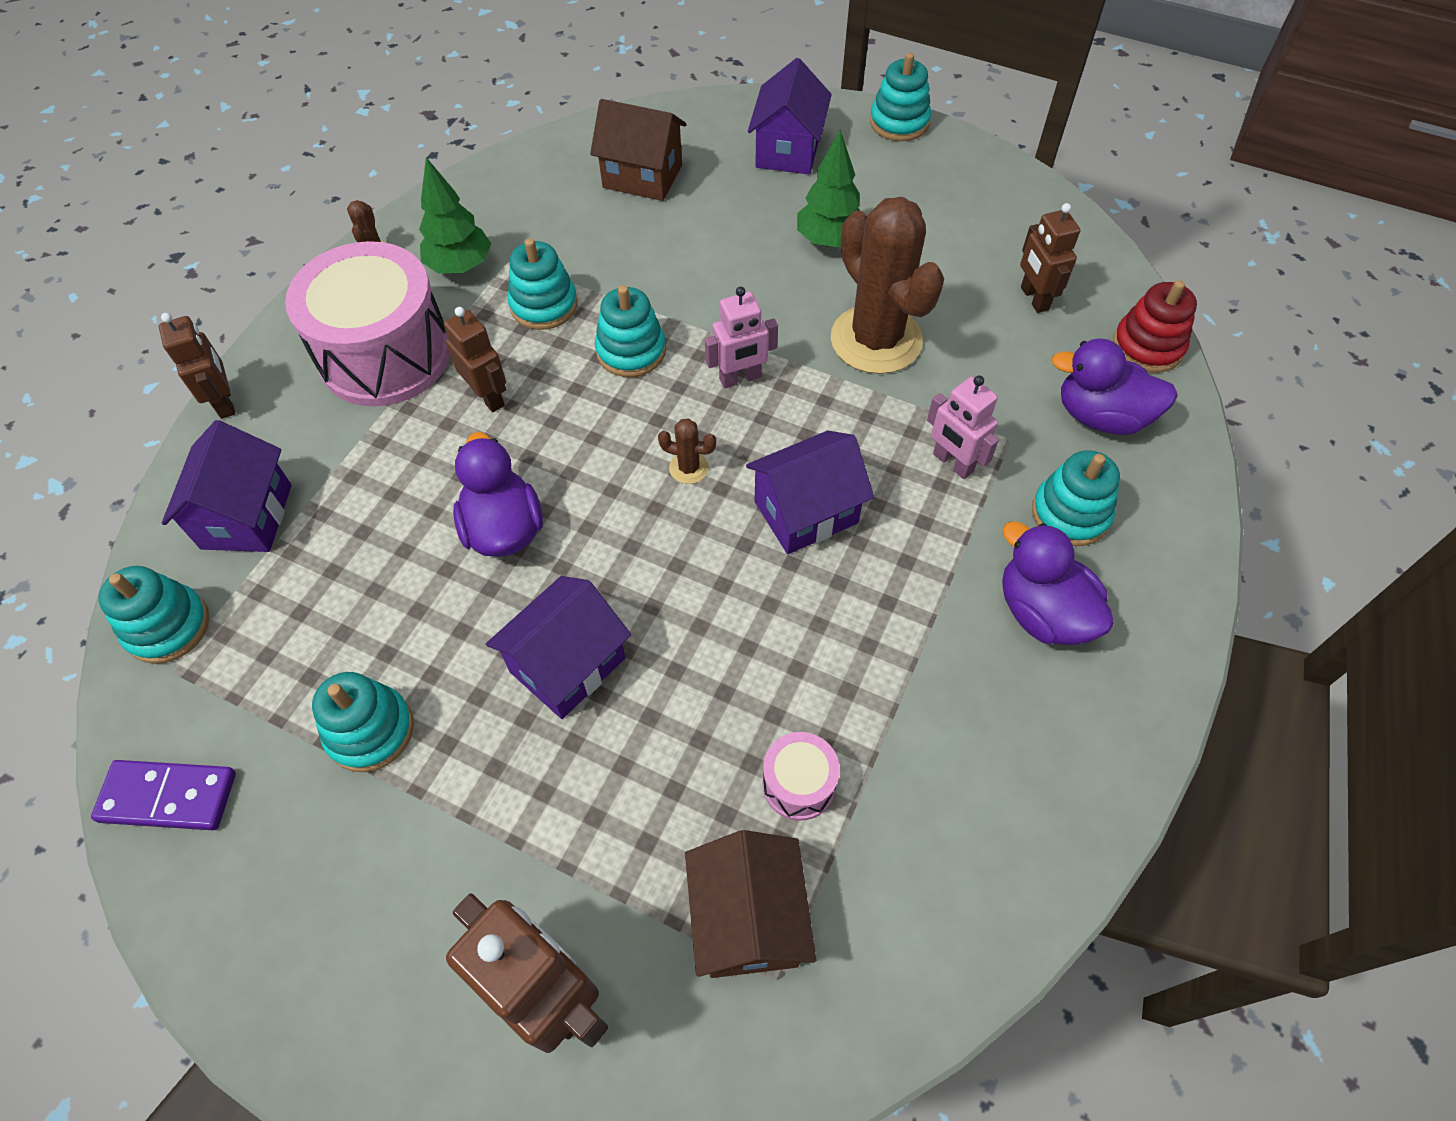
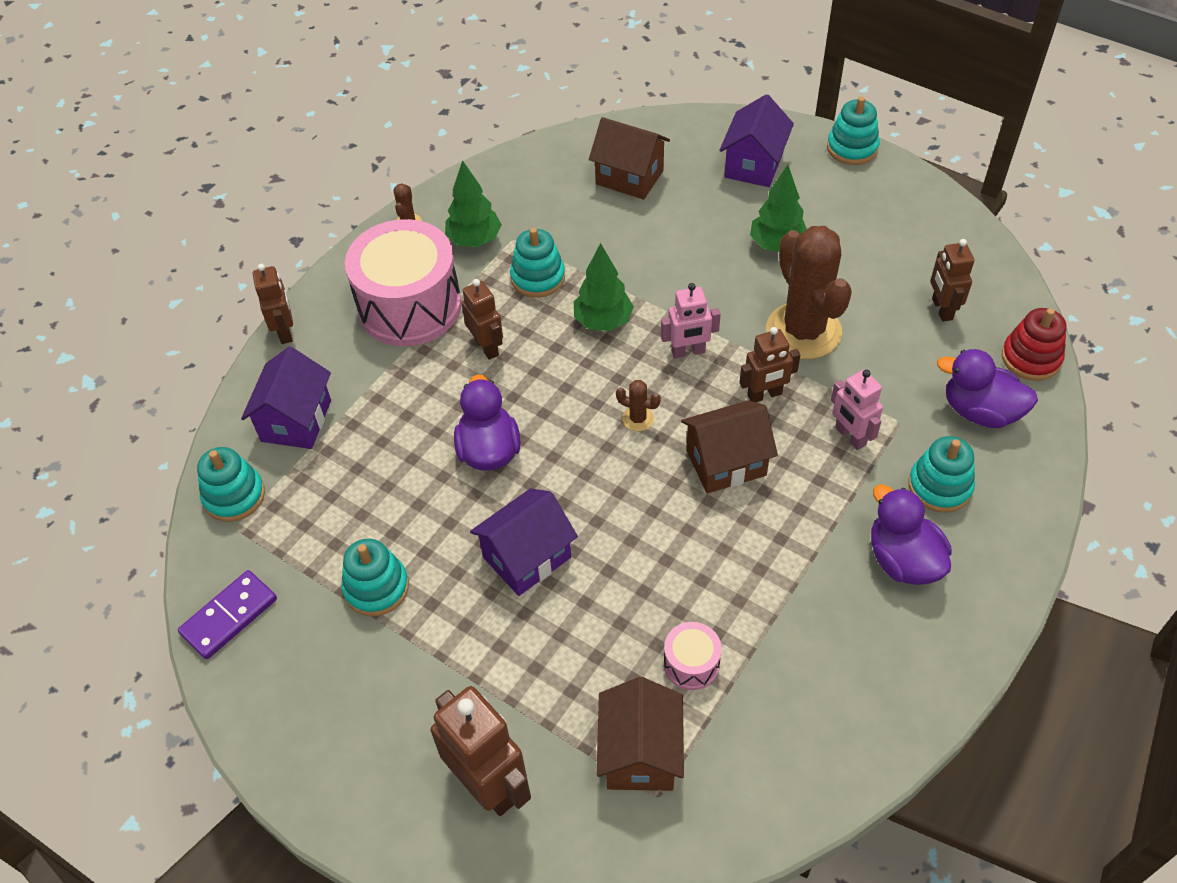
camera: 10 degrees right, 5 degrees down
(168, 796) = (229, 616): purple domino -> purple domino turned 60 degrees counterclockwise
(631, 351) = (603, 321): turquoise stacking toy -> green tree
(806, 512) = (726, 463): purple house -> brown house
(841, 422) = (764, 395): none -> brown robot

